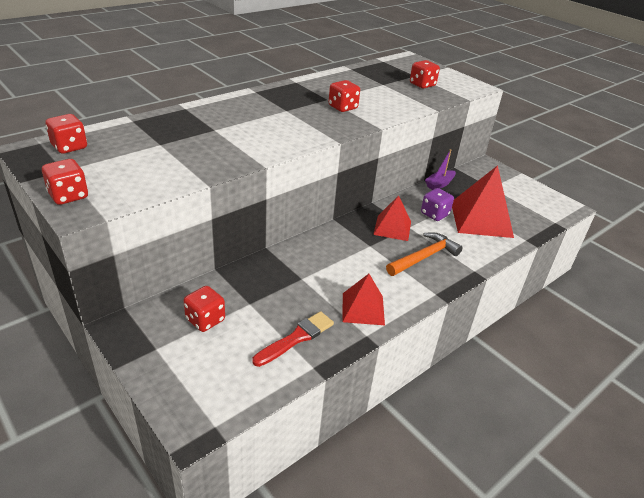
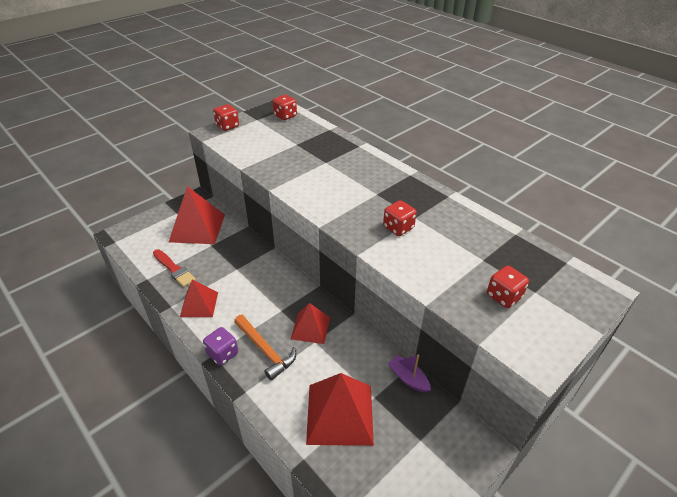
camera: 90 degrees right, 5 degrees up
(205, 320) = (197, 228): red dice -> red pyramid
(434, 214) = (341, 366): purple dice -> purple dice (222, 354)

